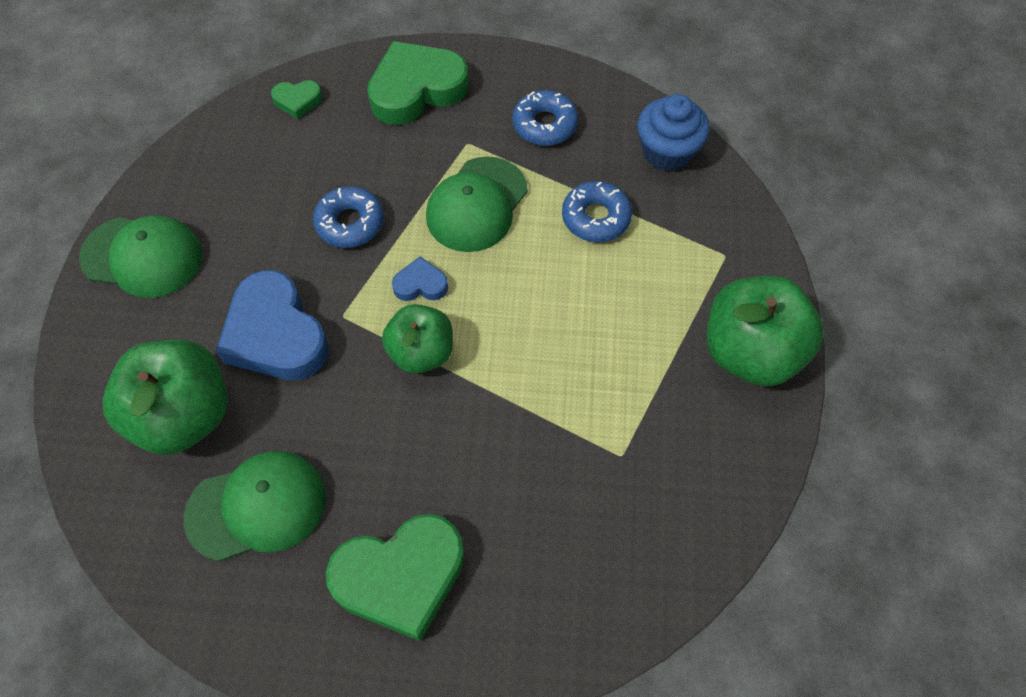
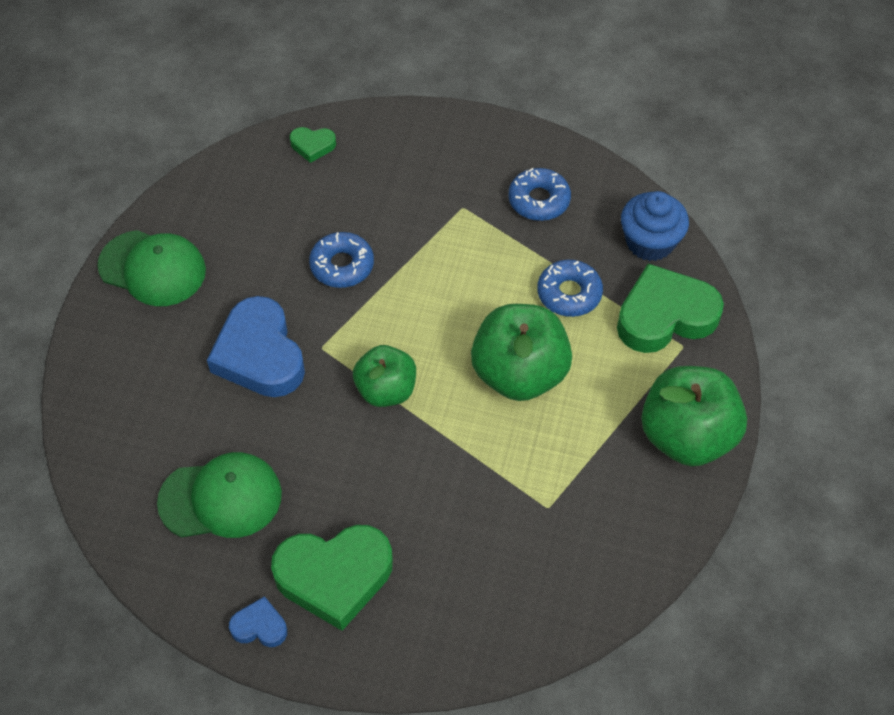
camera: 10 degrees right, 5 degrees down
(184, 415) = (169, 411): green apple -> green apple (519, 374)
(416, 89) = (424, 150): green heart -> green heart (665, 316)
(420, 284) = (396, 330): blue heart -> blue heart (259, 626)
(477, 204) = (461, 265): green cap -> none

